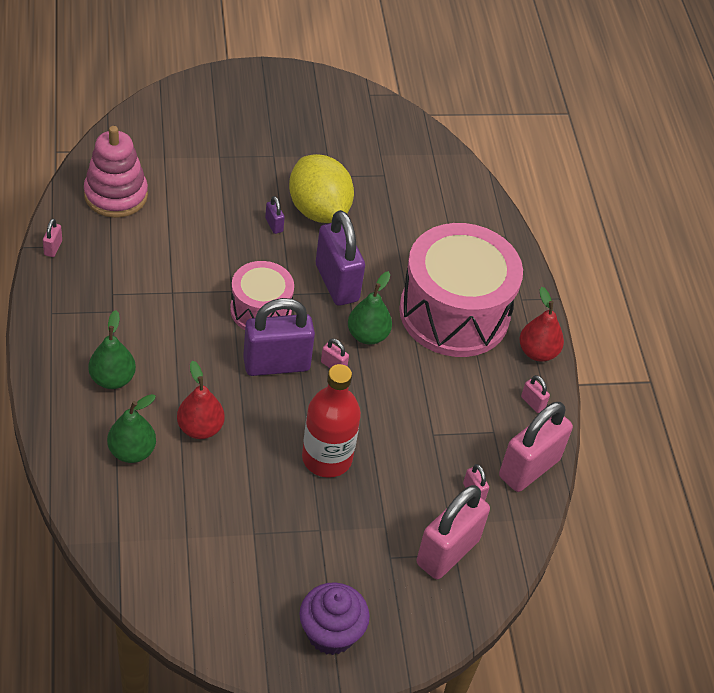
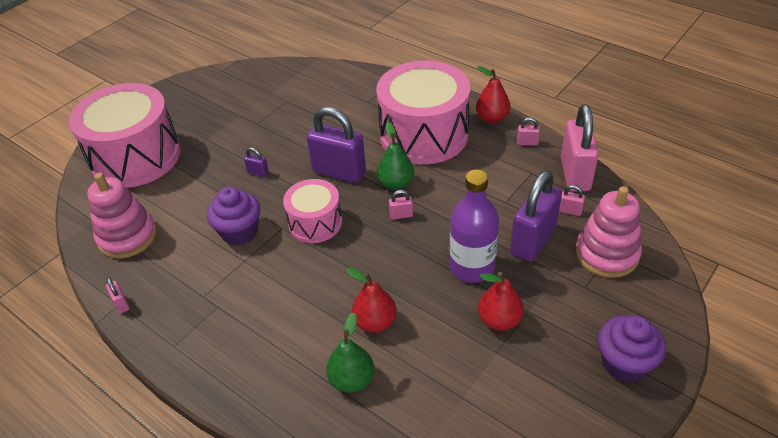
camera: 35 degrees left, 5 degrees down
(112, 379) = (275, 347): green pear -> none
(197, 265) = (239, 232): none -> purple cupcake
(200, 125) = (136, 157): none -> pink drum
(276, 364) = (368, 243): purple padlock -> purple padlock (533, 241)
(288, 514) = (499, 320): none -> red pear
(319, 210) = (274, 145): yellow lemon -> none
(327, 458) = (472, 267): red bottle -> purple bottle
(447, 552) = (606, 254): pink padlock -> pink stacking toy

